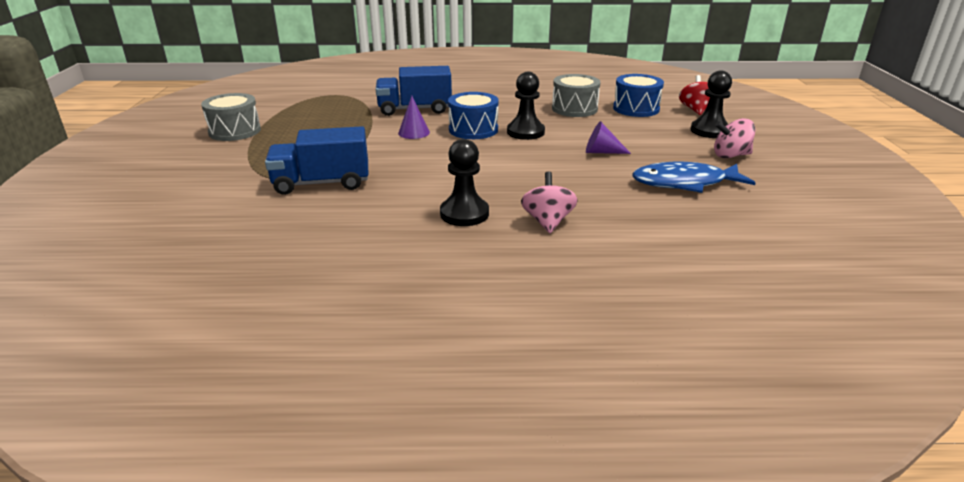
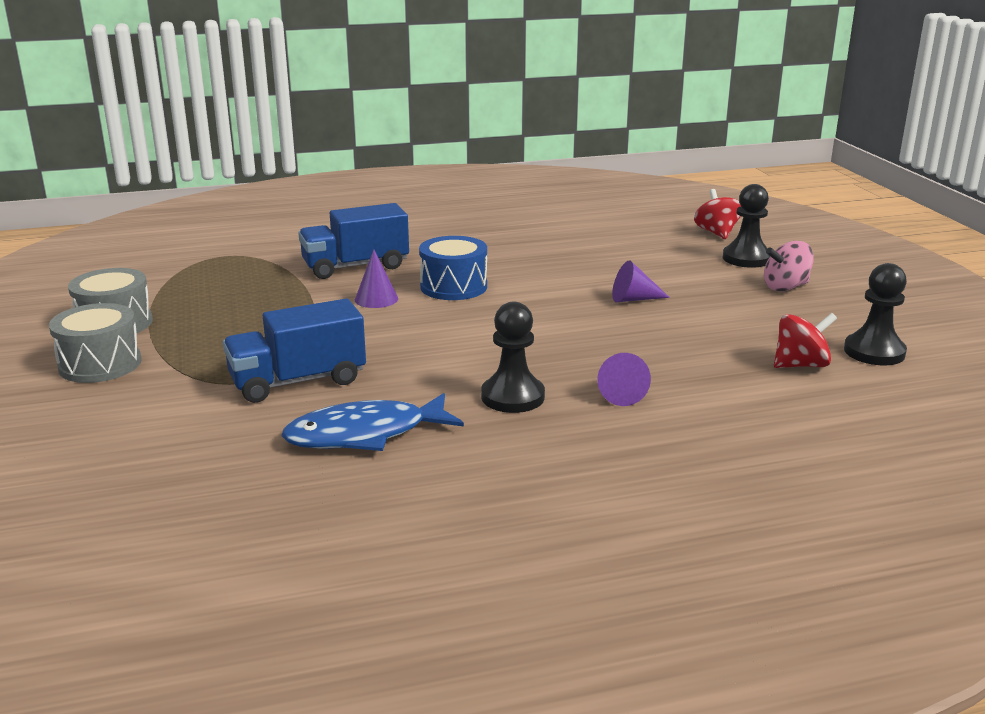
camera: 15 degrees left, 5 degrees down
(525, 132) = (524, 283): black pawn -> black pawn (874, 352)
(547, 222) = (620, 393): pink spinning top -> purple cone
(574, 109) = (567, 245): grey drum -> grey drum (100, 364)
(636, 108) = (643, 238): blue drum -> none
(684, 183) = (751, 327): blue fish -> blue fish (365, 434)
(710, 218) = (800, 365): none -> red spinning top

